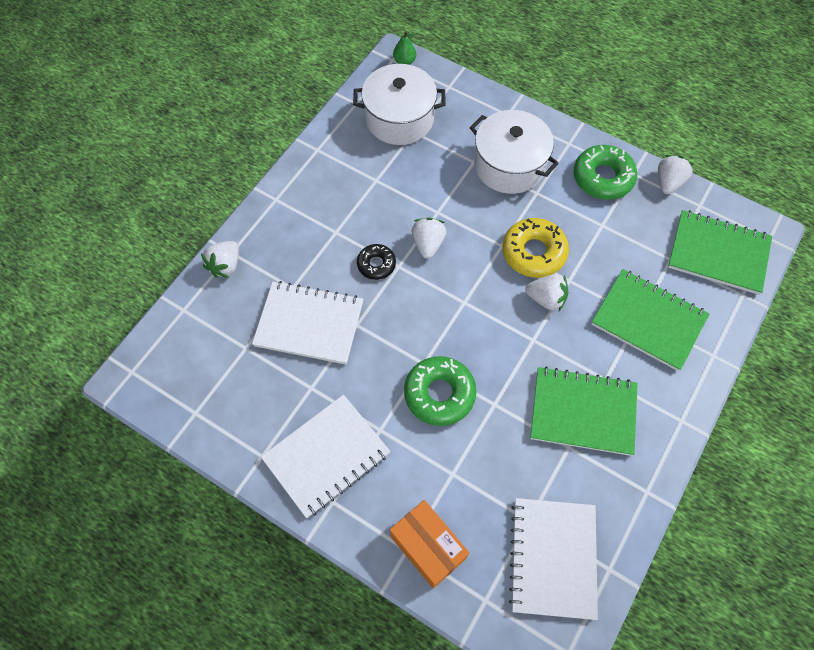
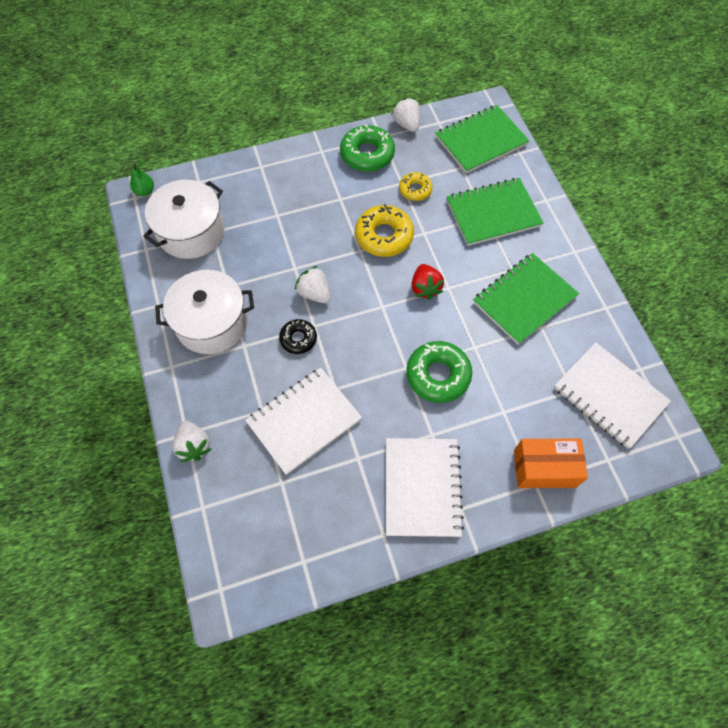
camera: 50 degrees left, 0 degrees up
(509, 165) = (302, 197): white pot -> white pot (212, 323)
(514, 322) = (425, 288): none -> red strawberry
(546, 299) = (425, 256): white strawberry -> none
(606, 241) = (415, 190): none -> yellow donut

